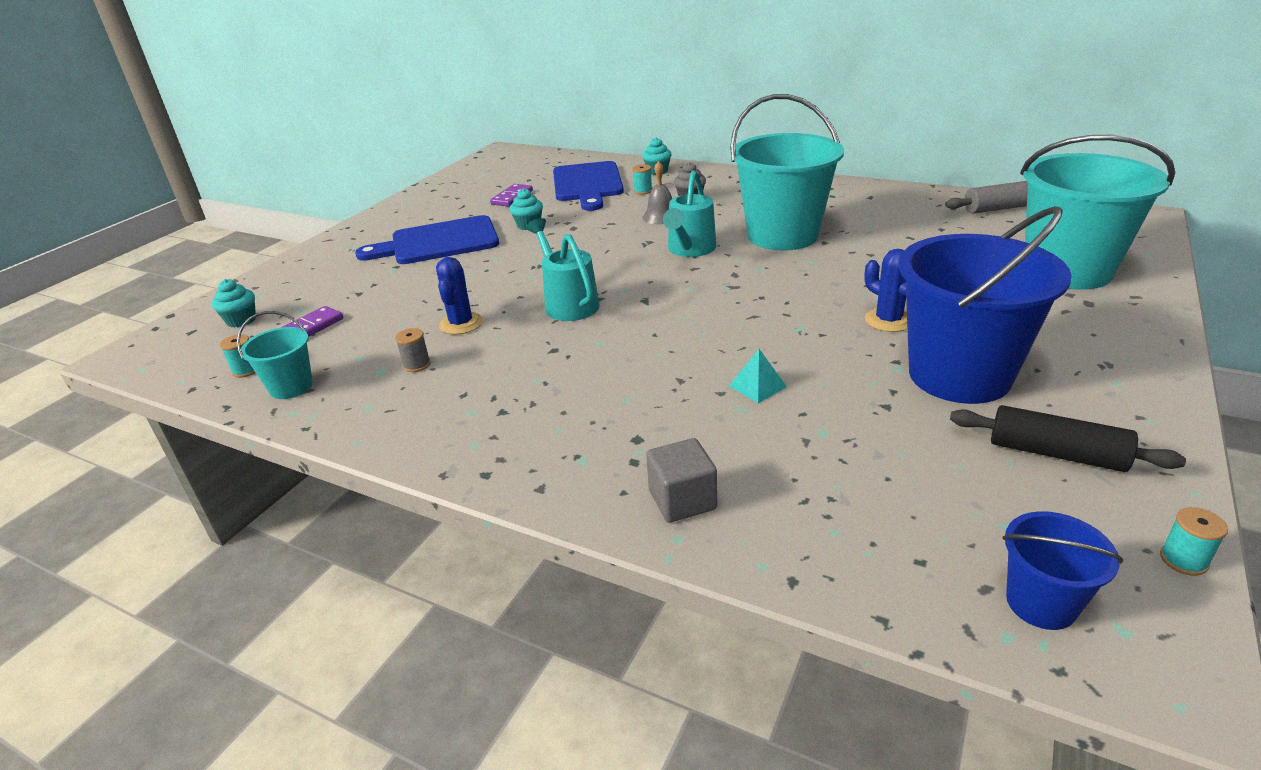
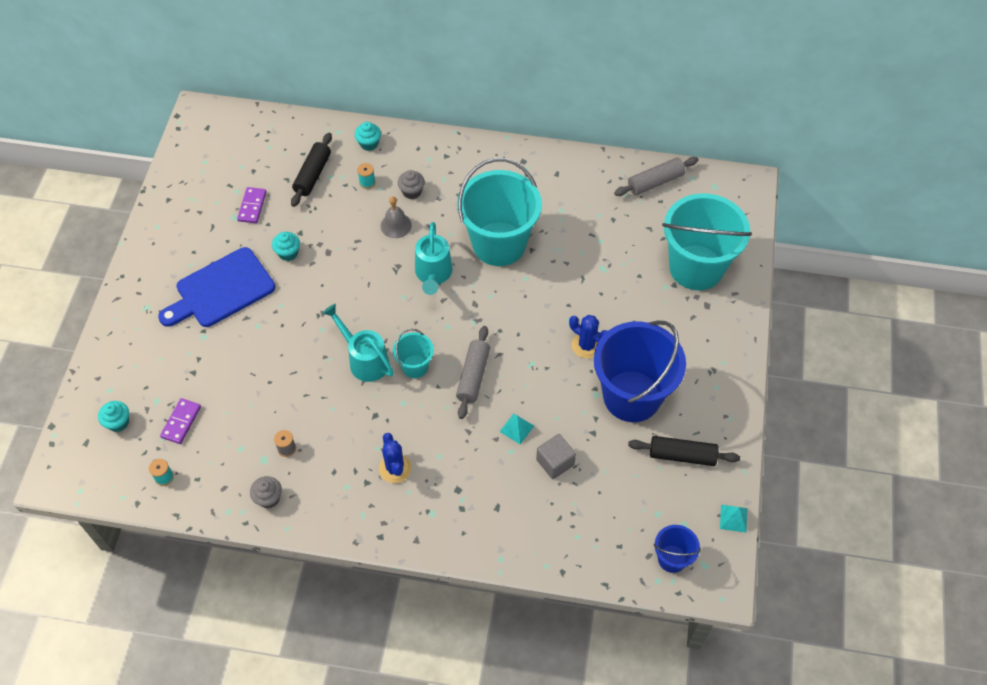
camera: 20 degrees left, 25 degrees up
(291, 387) = (210, 487): turquoise bucket -> turquoise bucket (415, 366)
(356, 408) = (268, 498): none -> grey cupcake
(461, 324) = (295, 397): blue cactus -> blue cactus (395, 468)
(587, 184) = (313, 175): blue cutting board -> black rolling pin
(682, 500) = (496, 532): grey cube -> grey cube (555, 462)
(709, 330) = (473, 376): none -> grey rolling pin
(1183, 560) = (733, 518): turquoise spool -> turquoise pyramid

